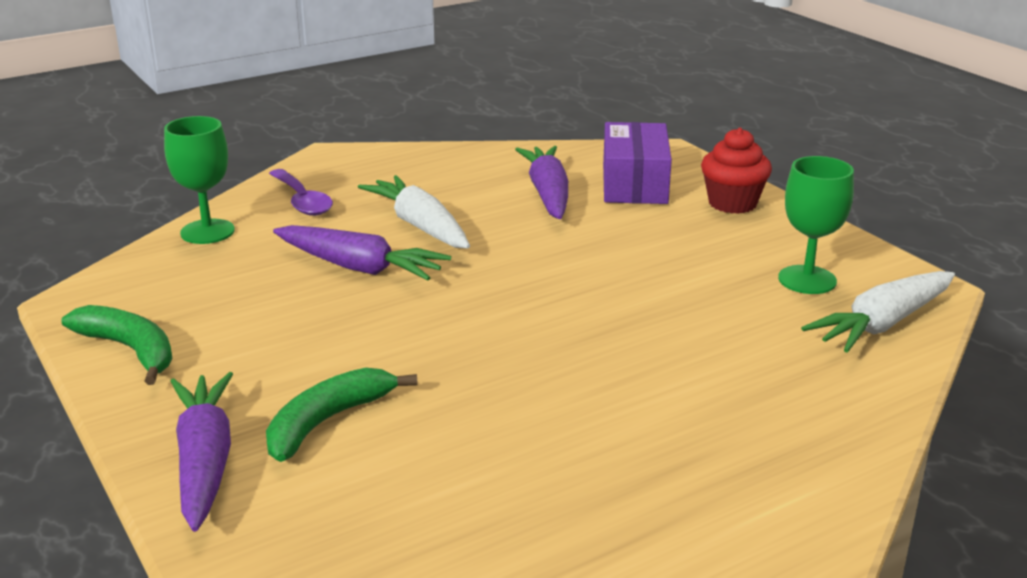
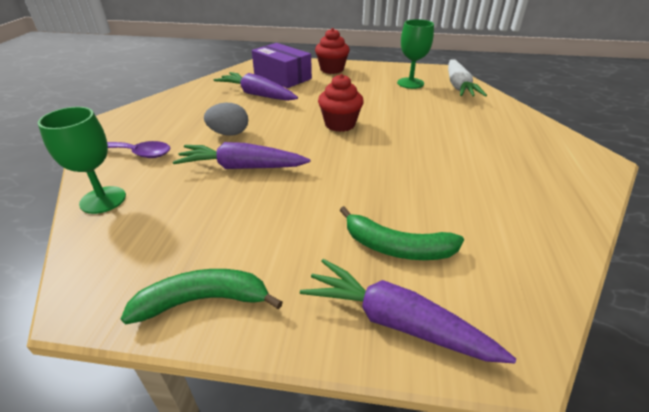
camera: 50 degrees left, 10 degrees up
(327, 422) = (397, 247): green banana -> green banana turned 60 degrees counterclockwise
(359, 267) = (242, 167): purple carrot -> purple carrot turned 150 degrees counterclockwise
(420, 226) = (229, 133): white carrot -> grey egg
(560, 280) = (340, 124): none -> red cupcake

